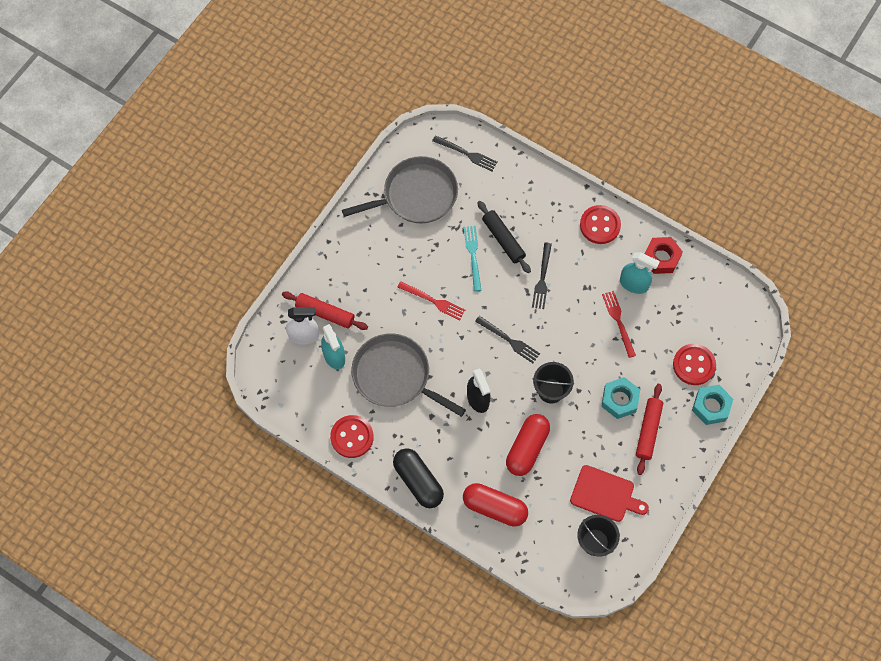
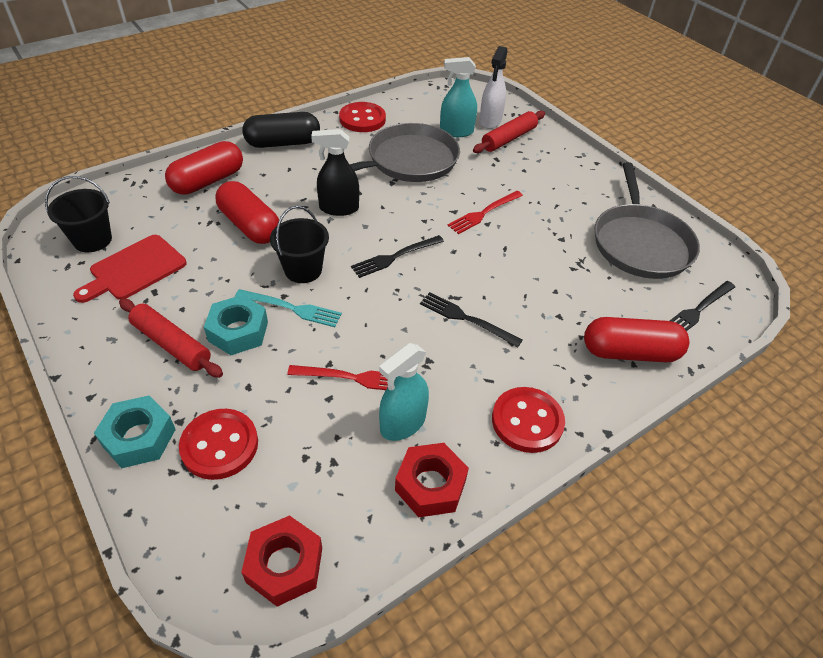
camera: 110 degrees right, 20 degrees down
(473, 255) = (533, 264): turquoise fork -> turquoise fork (293, 308)
(503, 239) = (544, 300): black rolling pin -> none
(523, 185) = (630, 352): none -> red capsule
(732, 303) = (284, 565): none -> red nut

